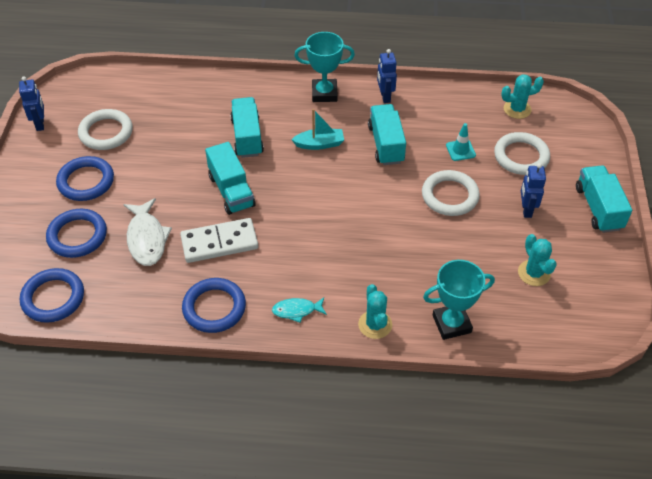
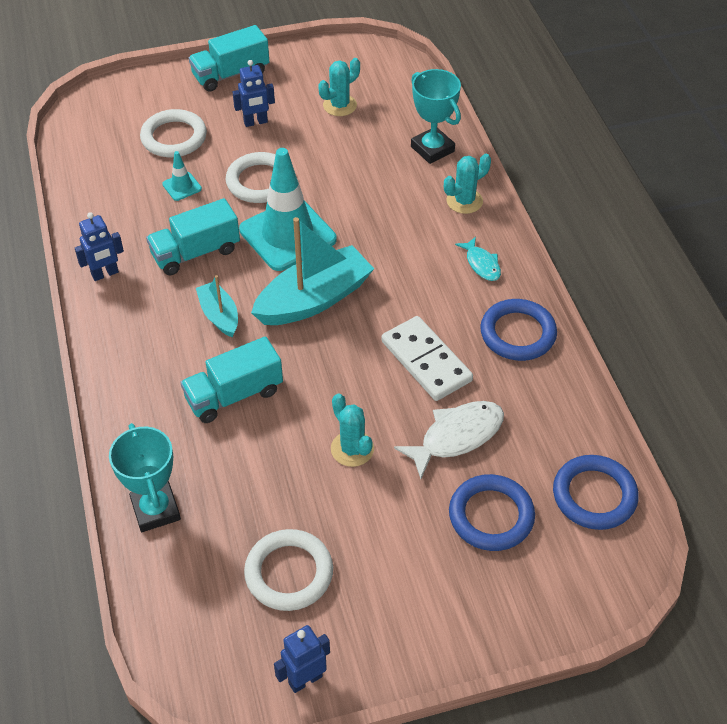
camera: 110 degrees left, 0 degrees up
(86, 181) = (395, 552): blue ring -> none
(231, 191) = (338, 378): turquoise truck -> none
(310, 196) = (314, 299): none -> turquoise boat
(324, 93) = (117, 337): turquoise trophy -> turquoise trophy (155, 510)
(383, 198) = (287, 235): none -> turquoise traffic cone
(517, 109) = (92, 152): turquoise cactus -> turquoise cactus (352, 449)

